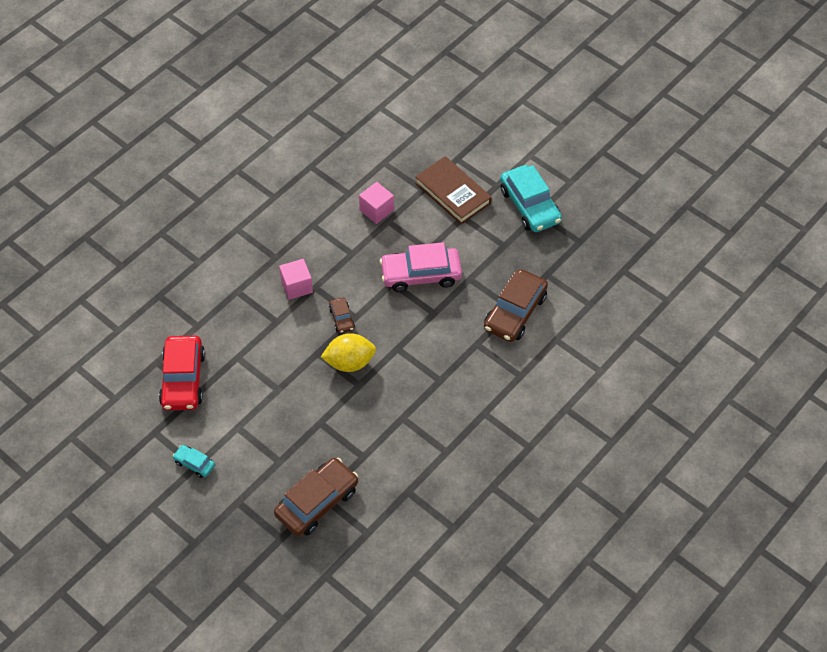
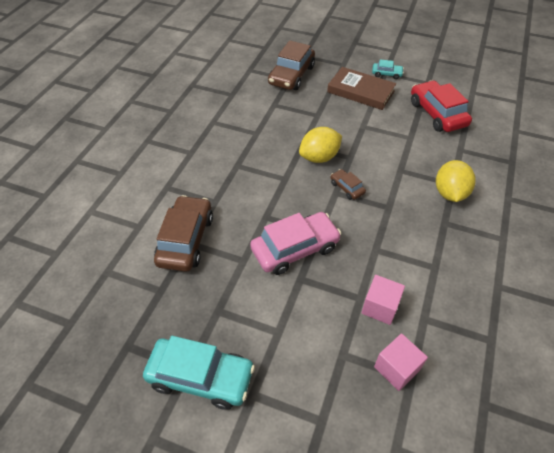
camera: 160 degrees right, 5 degrees down
(248, 282) = (450, 193): none -> yellow lemon
(296, 286) = (405, 203): pink cube -> pink cube (396, 368)
(453, 193) = (304, 362): brown book -> brown book (360, 91)
(529, 205) = (201, 377): turquoise car -> turquoise car turned 150 degrees clockwise

